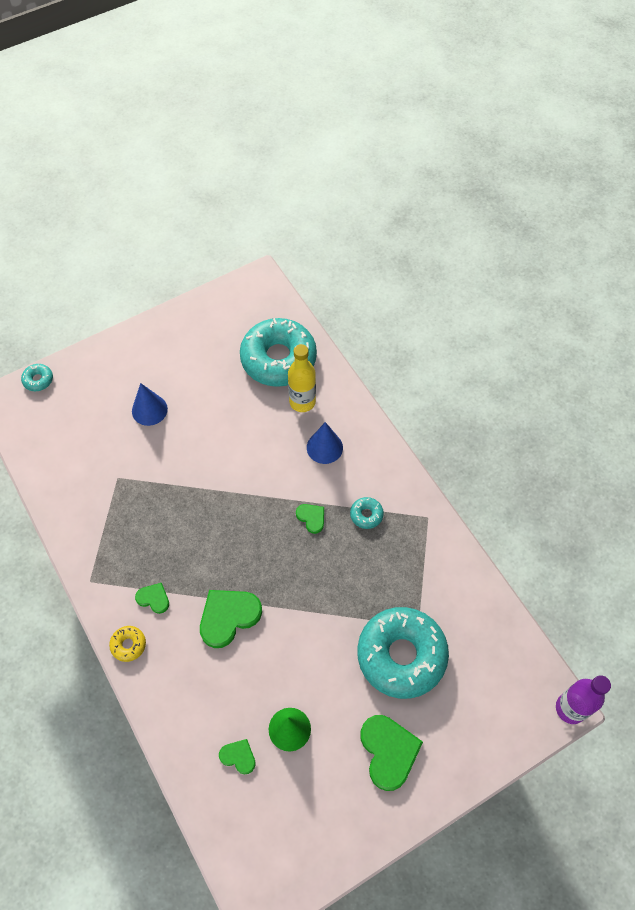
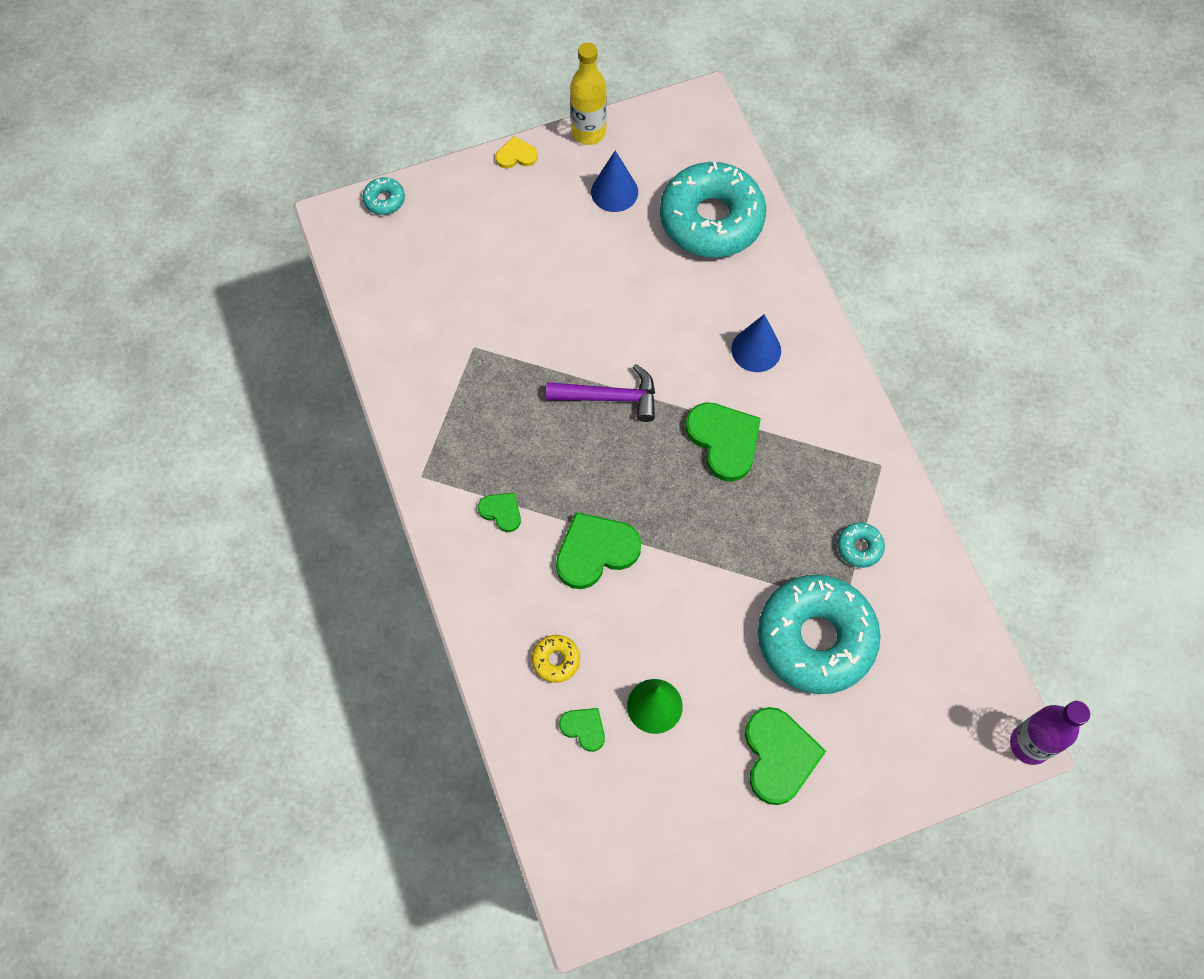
camera: 10 degrees right, 5 degrees up
(128, 645) = (461, 565): yellow donut -> yellow donut (556, 660)
(131, 334) = (516, 155): none -> yellow heart
(149, 410) = (527, 263): blue cone -> blue cone (614, 192)
(223, 499) = (610, 397): none -> purple hammer
(302, 402) = (735, 283): yellow bottle -> yellow bottle (588, 132)
(311, 518) = (724, 441): green heart -> green heart, size x1.88
(366, 515) = (798, 449): turquoise donut -> turquoise donut (859, 547)

